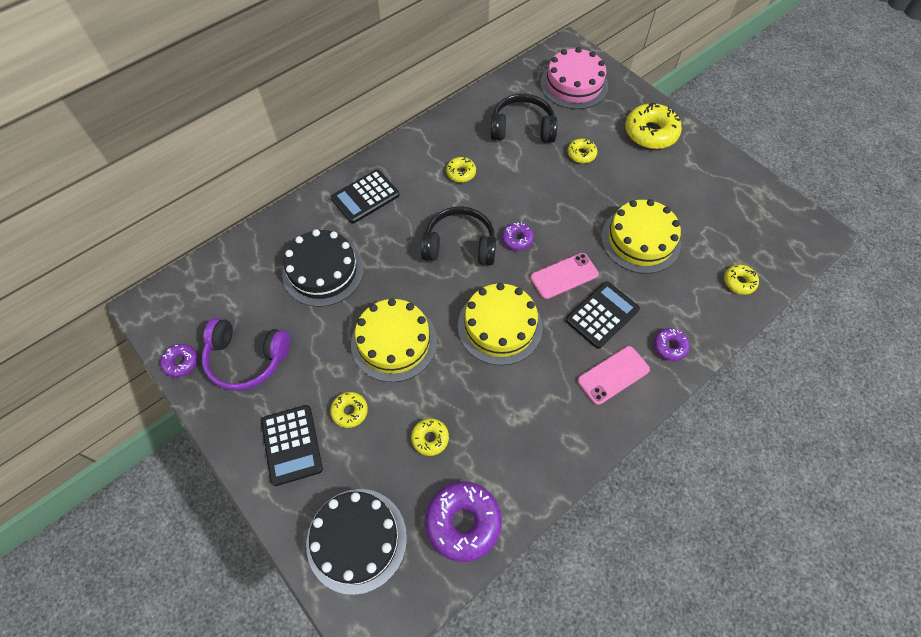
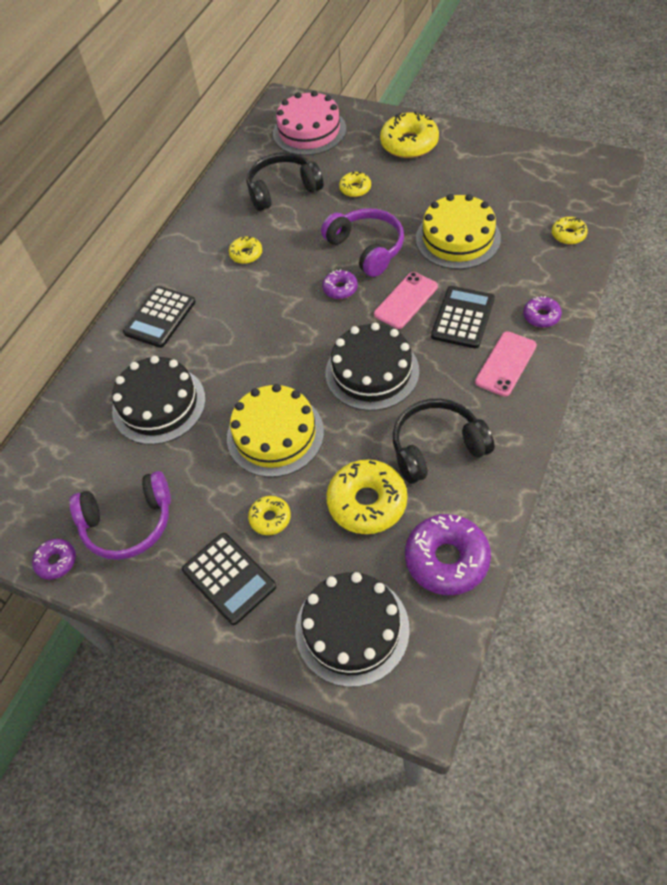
camera: 20 degrees left, 5 degrees down
(430, 438) = (367, 502): yellow donut -> yellow donut, size x1.89
(459, 245) = (286, 318): black headphones -> black headphones (437, 447)
(500, 326) = (372, 372): yellow cake -> black cake
(559, 213) = (366, 248): none -> purple headphones

